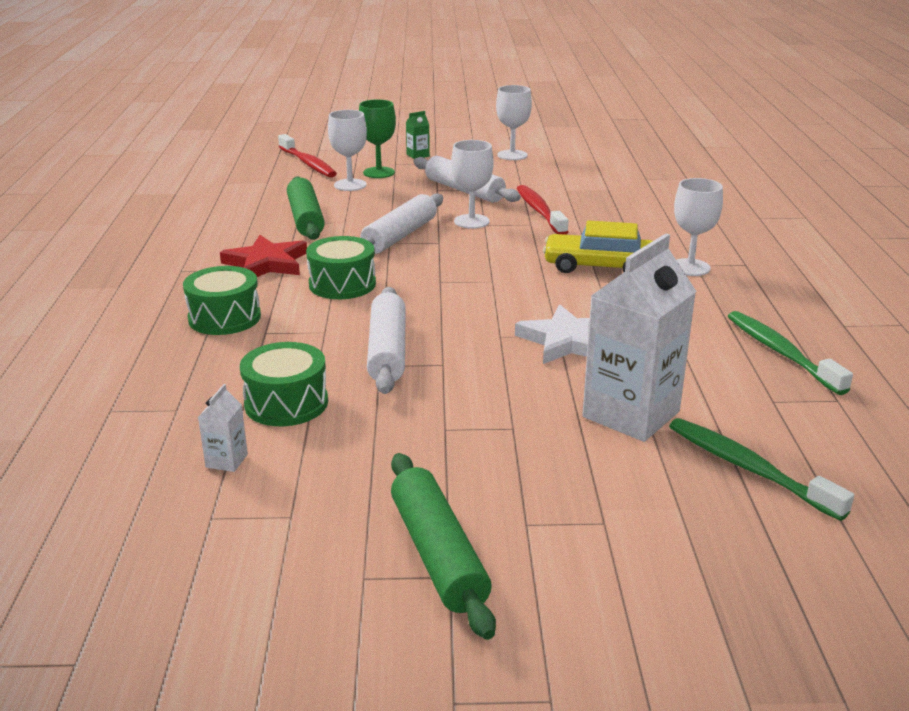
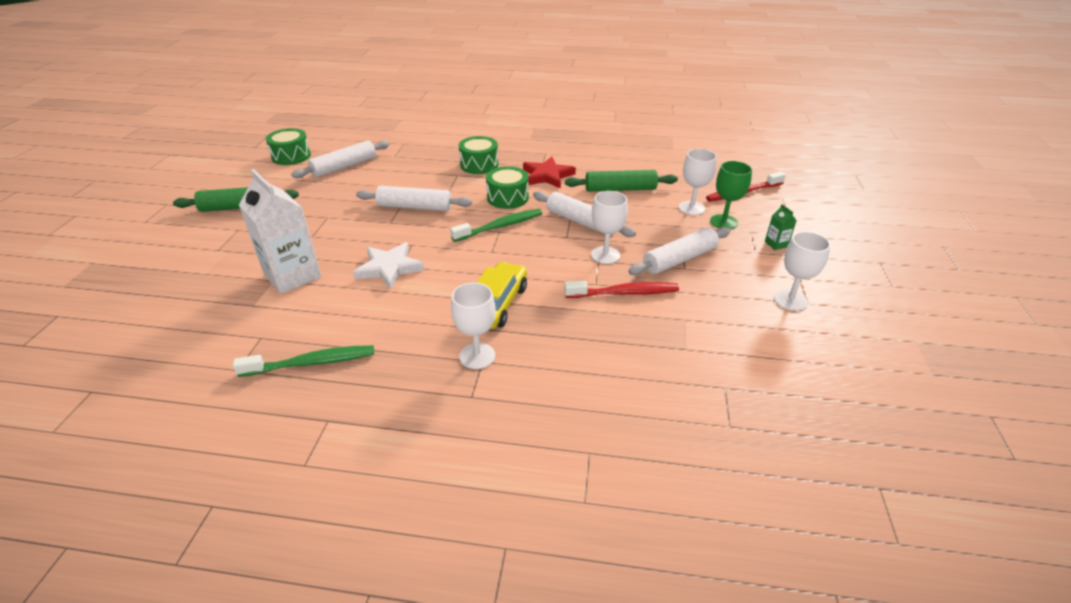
camera: 100 degrees right, 10 degrees up
(226, 461) = (344, 166): white carton -> white rolling pin
(286, 403) = (381, 179): green drum -> green drum (291, 156)
(748, 468) = (210, 305): green toothbrush -> green toothbrush (500, 226)

